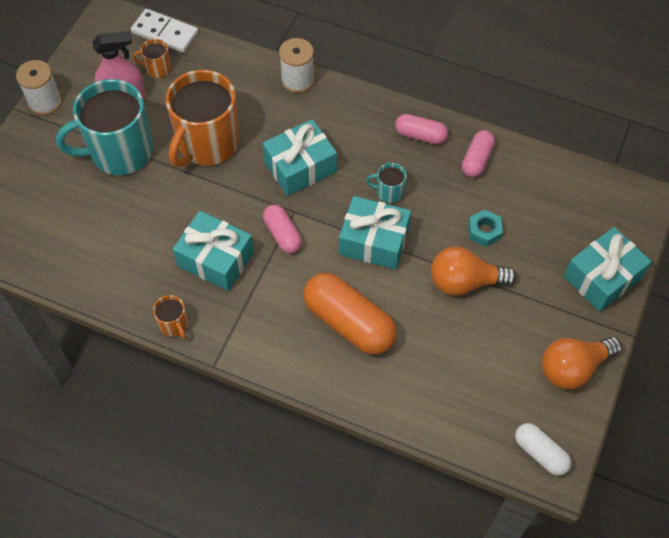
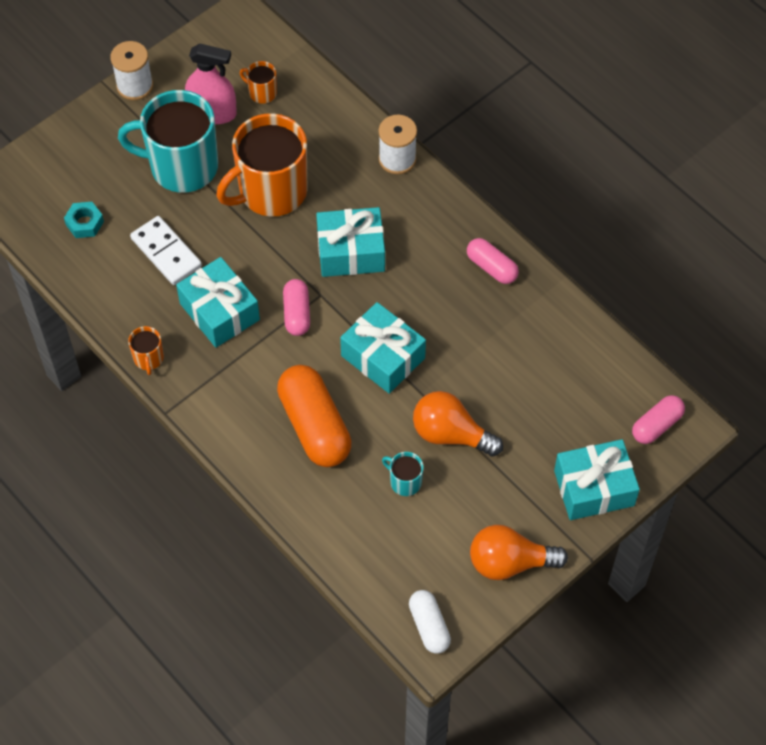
camera: 25 degrees right, 0 degrees up
(165, 33) = (288, 56): white domino -> white domino (166, 252)
(389, 192) = (426, 313): turquoise mug -> turquoise mug (404, 481)
(477, 160) = (536, 316): pink capsule -> pink capsule (656, 425)
(484, 231) = (500, 392): turquoise nut -> turquoise nut (84, 223)

